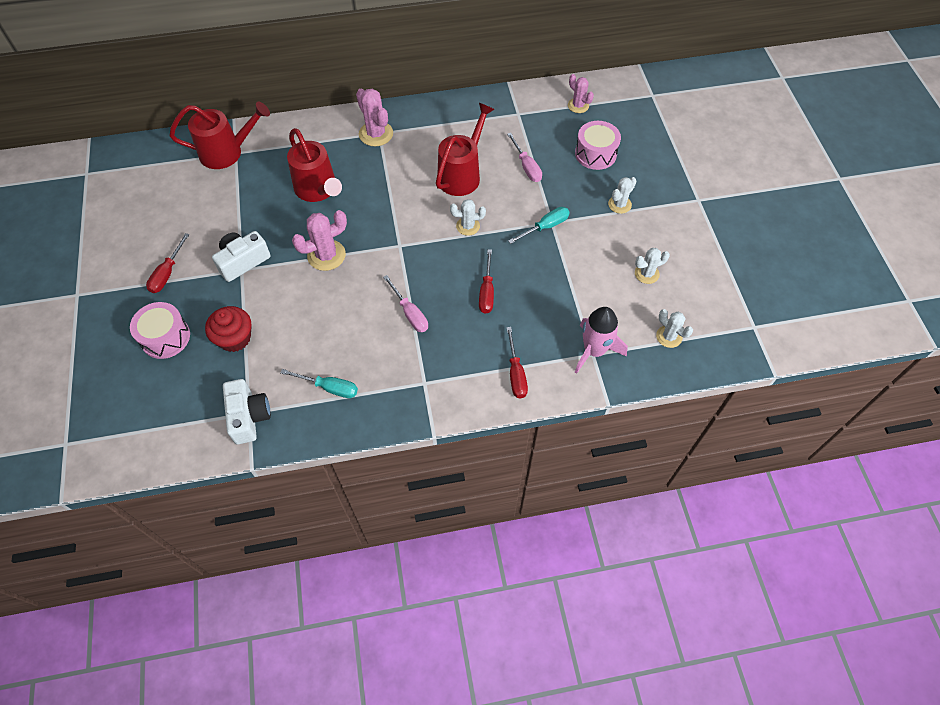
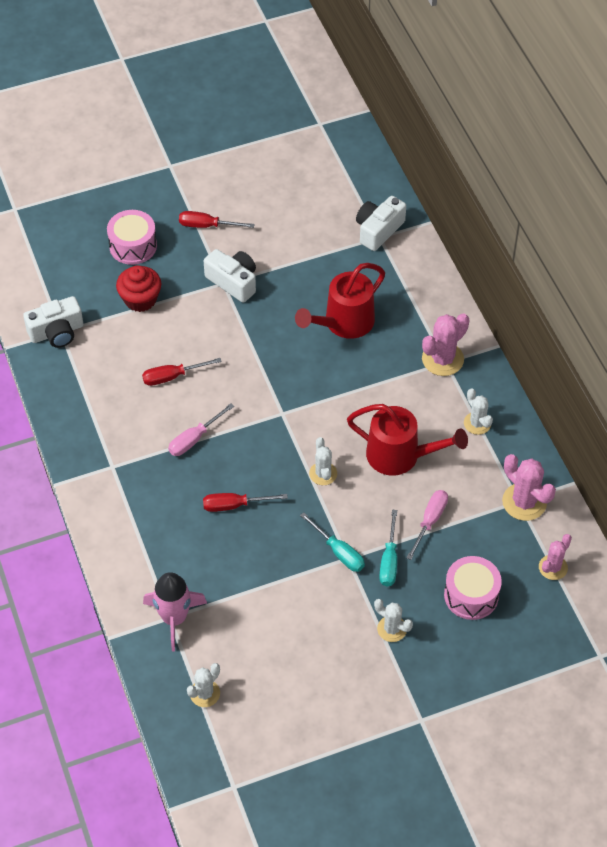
camera: 80 degrees right, 5 degrees down
(227, 152) = (378, 230): red watering can -> white camera
(326, 255) = (255, 350): pink cactus -> pink cactus (524, 502)
(329, 387) = (96, 388): turquoise screwdriver -> turquoise screwdriver (389, 560)
(516, 373) = (134, 546): red screwdriver -> red screwdriver (172, 377)
(526, 166) = (430, 521): pink screwdriver -> pink screwdriver turned 150 degrees clockwise
(646, 274) = (290, 665): white cactus -> white cactus (477, 423)

